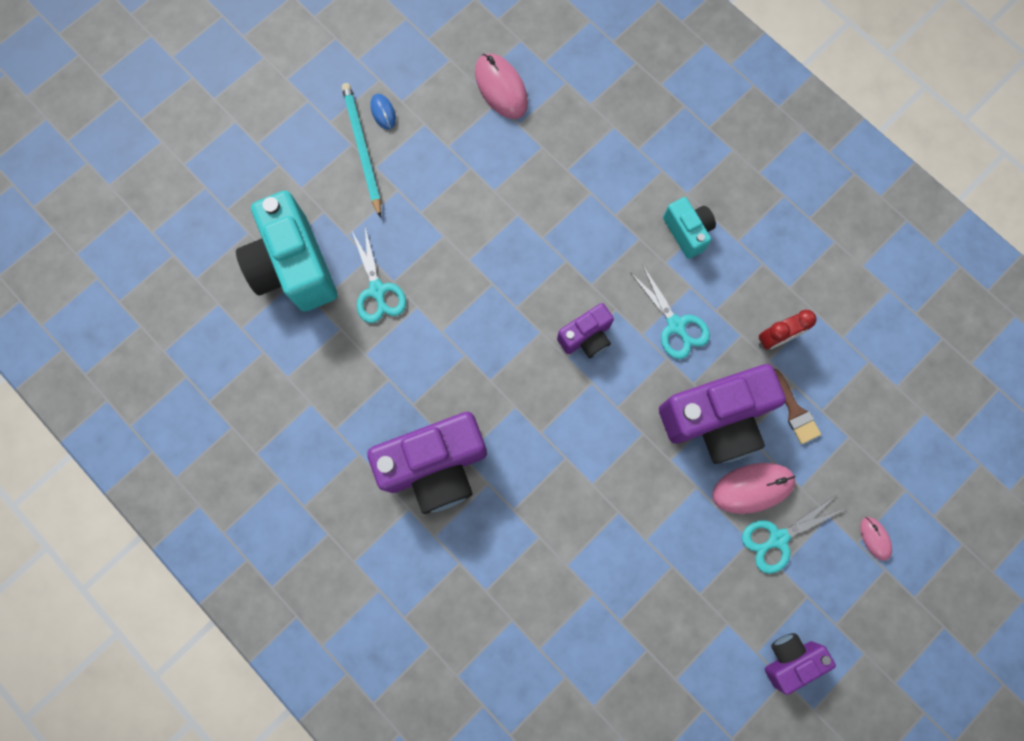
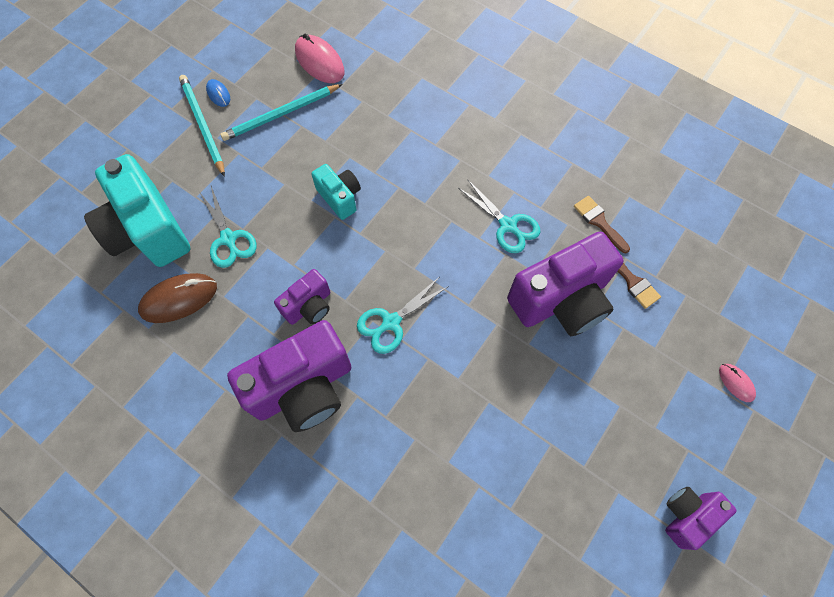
camera: 10 degrees left, 10 degrees down
(320, 350) = (179, 299): none -> brown mouse
(449, 149) = (281, 114): none -> turquoise pencil
(586, 337) = (428, 248): purple camera -> purple camera (309, 306)
(687, 232) = (501, 148): turquoise camera -> turquoise camera (340, 197)
(752, 488) = (610, 356): pink mouse -> none
(775, 338) = (599, 222): red clock -> brown brush
(777, 538) = (645, 399): turquoise scissors -> turquoise scissors (391, 322)

